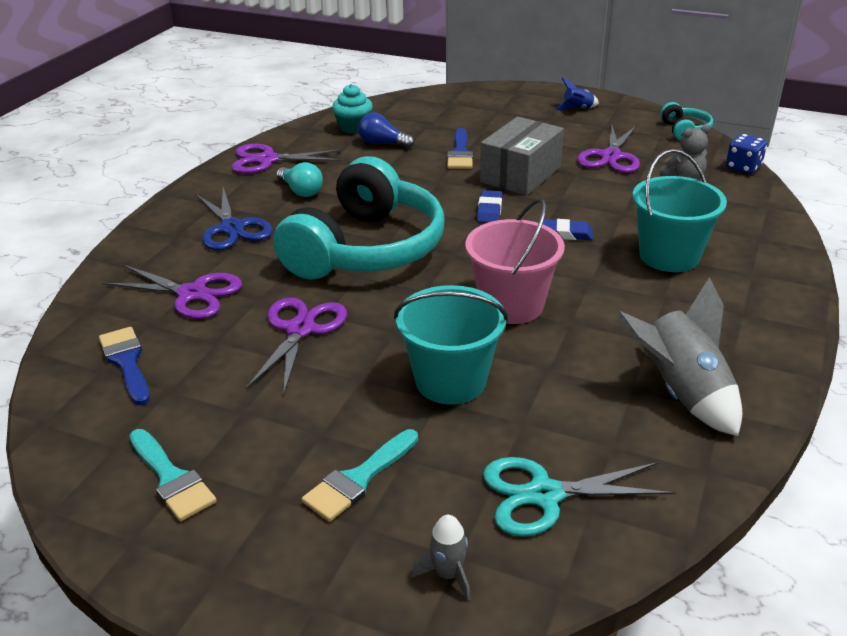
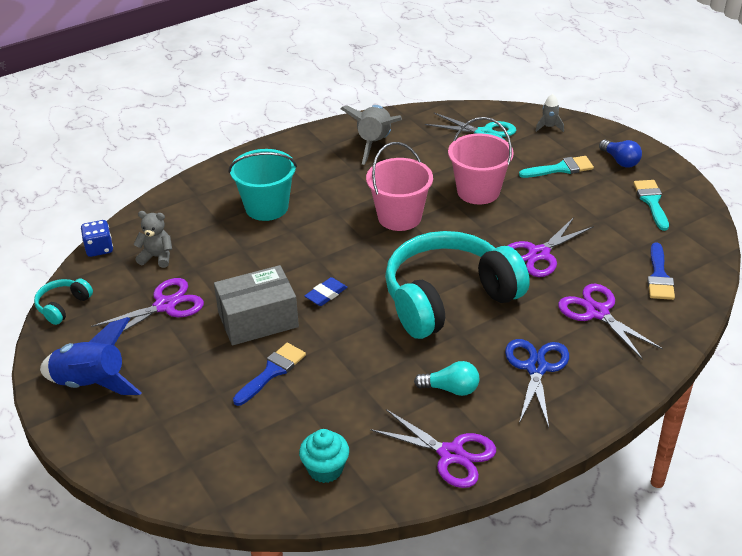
camera: 145 degrees left, 5 degrees up
(301, 191) = (451, 389): turquoise light bulb -> turquoise light bulb turned 105 degrees clockwise
(383, 143) = (323, 424): blue light bulb -> blue light bulb (620, 161)
(450, 381) = (478, 191): turquoise bucket -> pink bucket
(566, 233) = (302, 250): blue eraser -> none
(577, 109) = (92, 383): blue rocket -> blue rocket, size x2.07

